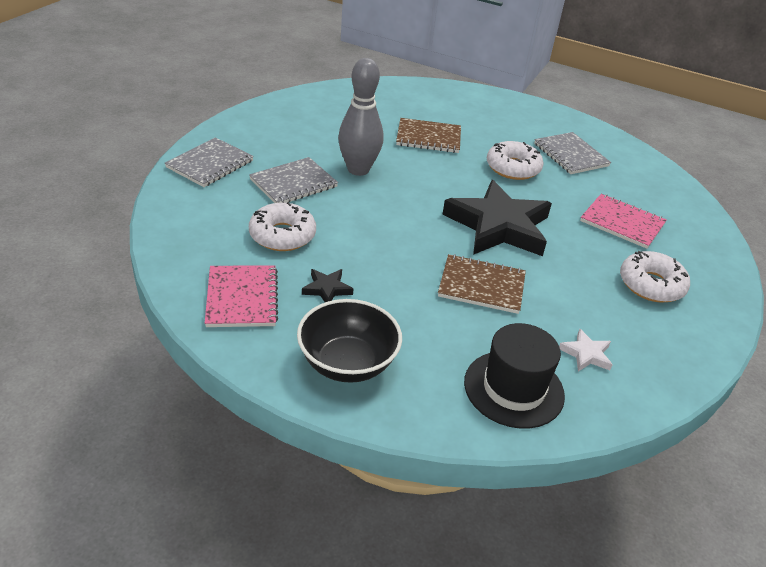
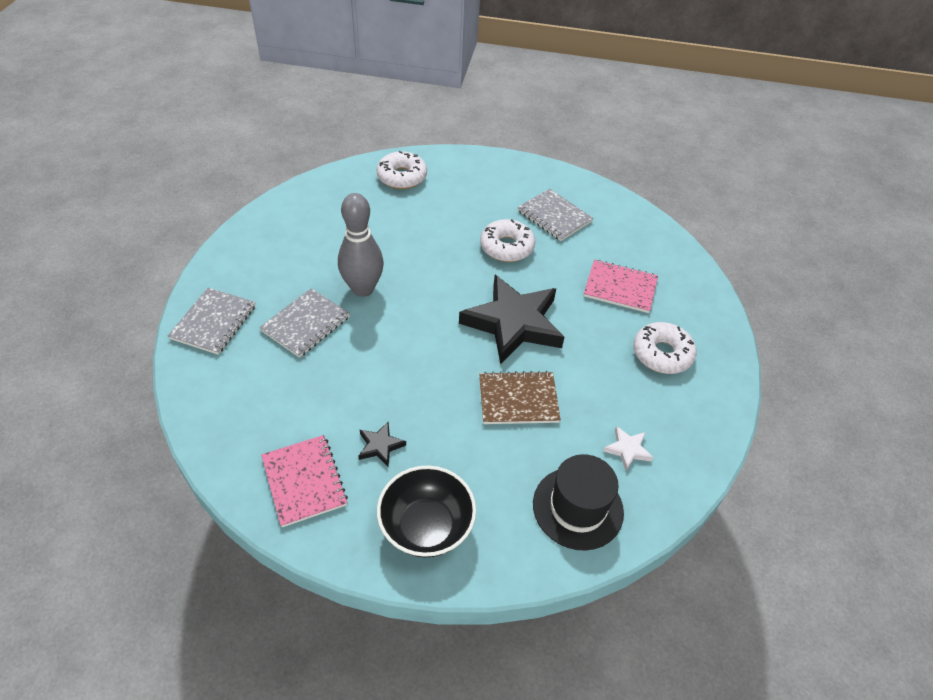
camera: 15 degrees left, 10 degrees up
(282, 235) = (317, 393): white donut -> white donut (402, 177)
(428, 137) = (417, 229): brown notebook -> none

